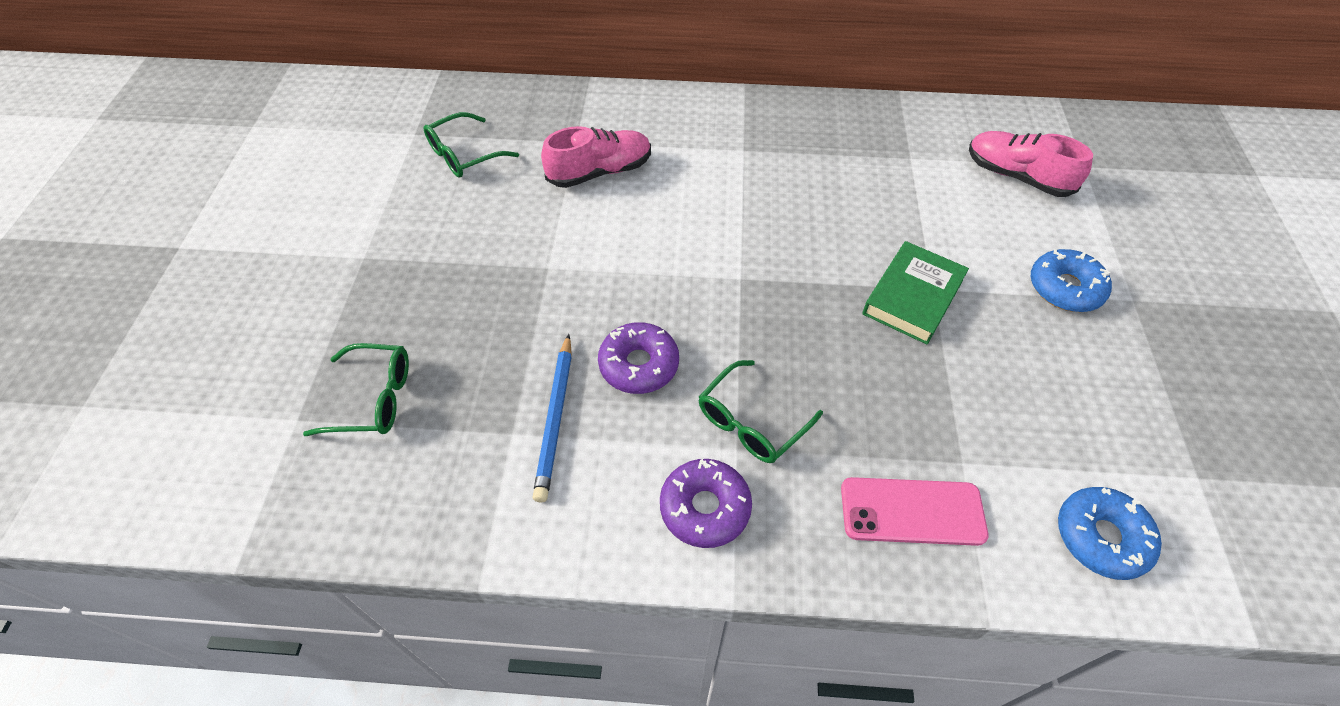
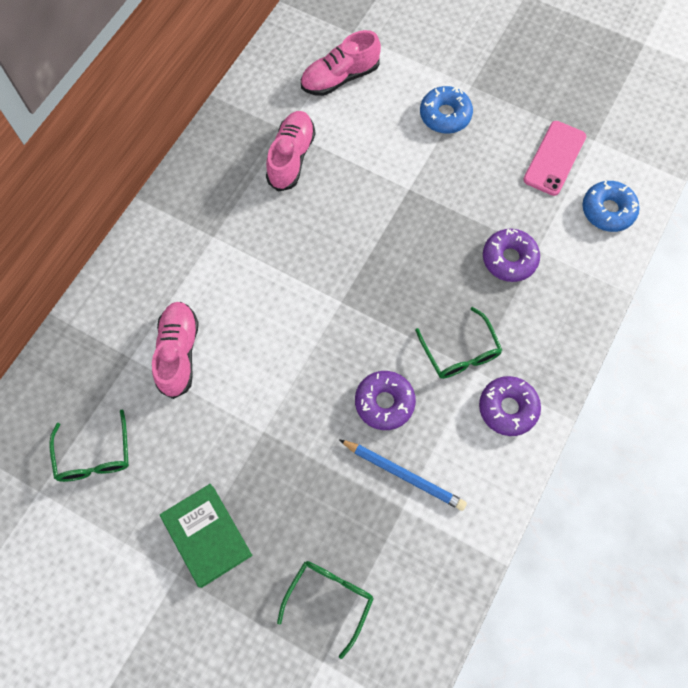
camera: 65 degrees left, 15 degrees up
(882, 173) = (291, 157): none -> pink shoe
(912, 511) = (556, 295): pink phone -> pink phone (554, 158)
(913, 297) = (410, 204): green book -> green book (207, 536)
(922, 432) = (509, 259): none -> purple donut

